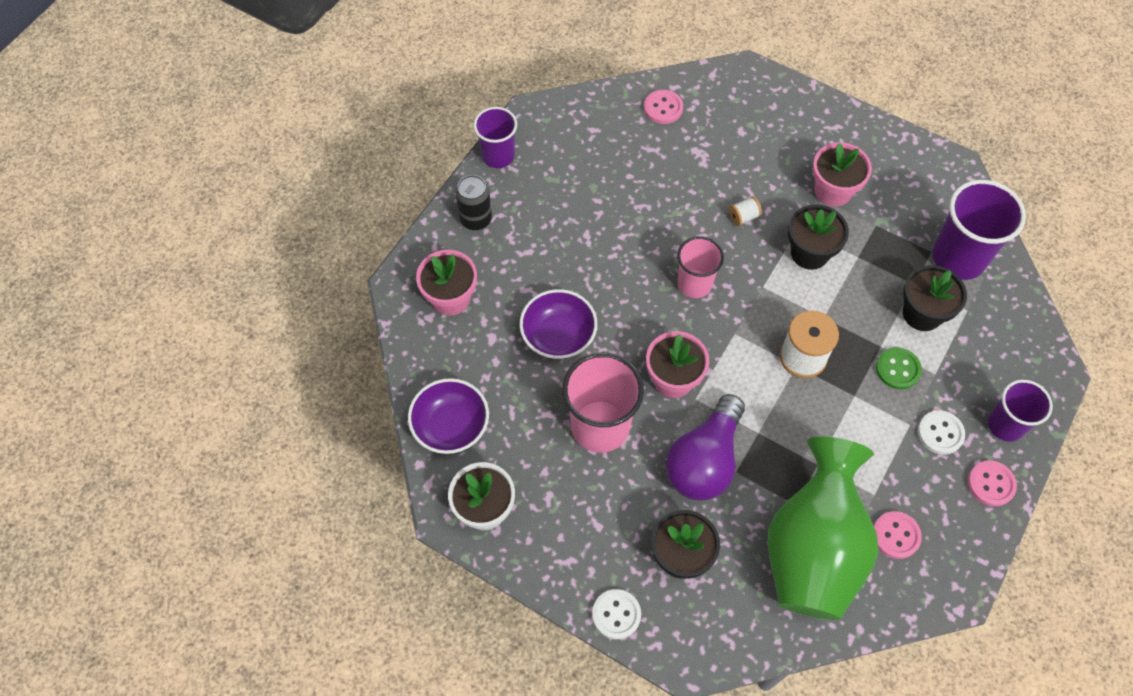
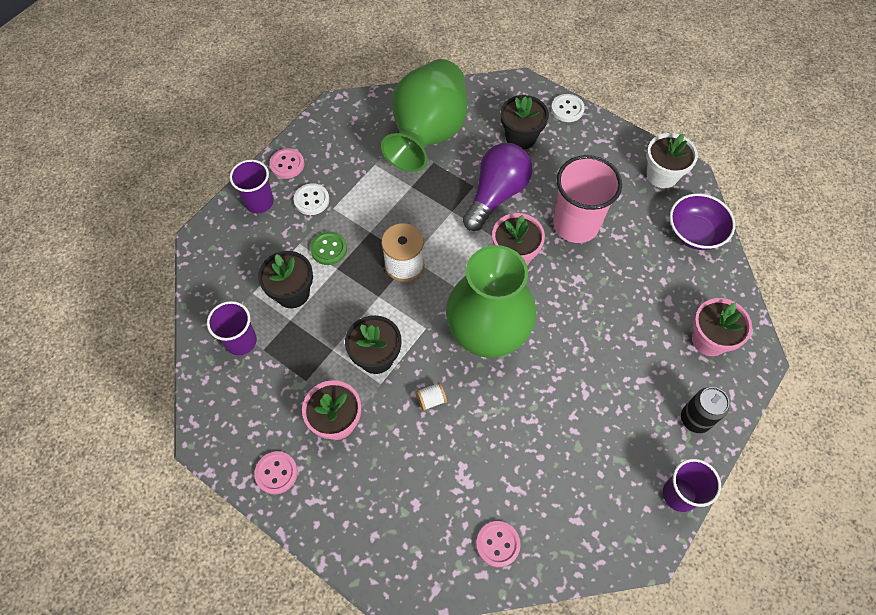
camera: 175 degrees left, 0 degrees up
(558, 336) = (610, 298): purple bowl -> none
(694, 284) = (487, 335): pink cup -> green vase
(896, 535) = (367, 139): pink button -> pink button (276, 473)
(958, 258) = (241, 341): purple cup -> purple cup, size x0.63

